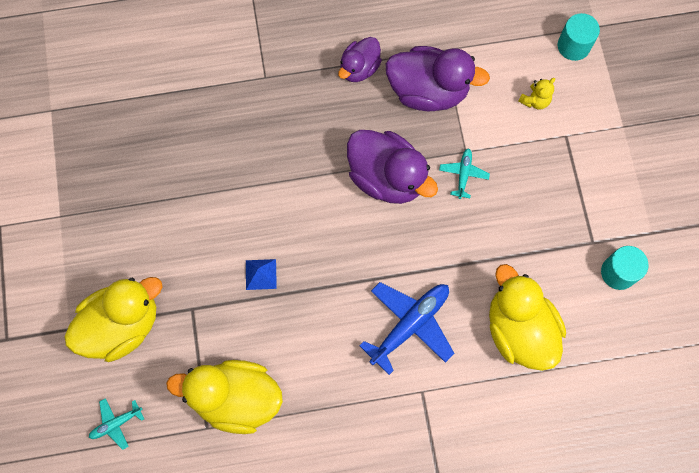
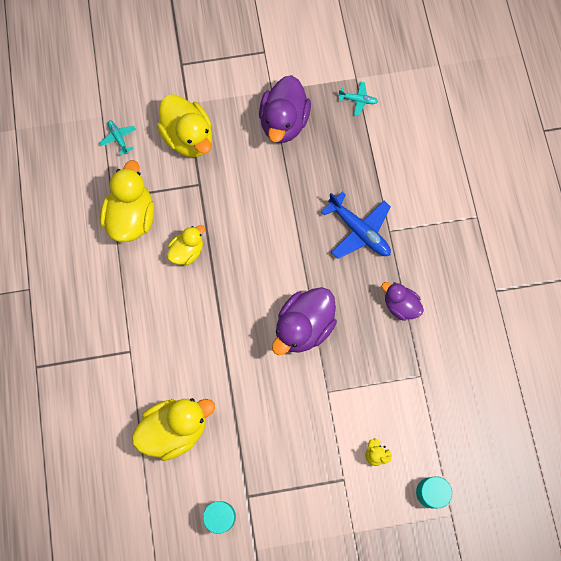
camera: 90 degrees right, 0 degrees up
(261, 274) = (225, 232): blue pyramid -> none
(286, 322) = (187, 251): none -> yellow duck
(410, 325) = (182, 343): blue plane -> blue plane (359, 231)
(428, 91) = (382, 362): purple duck -> purple duck (284, 122)
(463, 174) = (307, 389): turquoise plane -> turquoise plane (358, 100)

